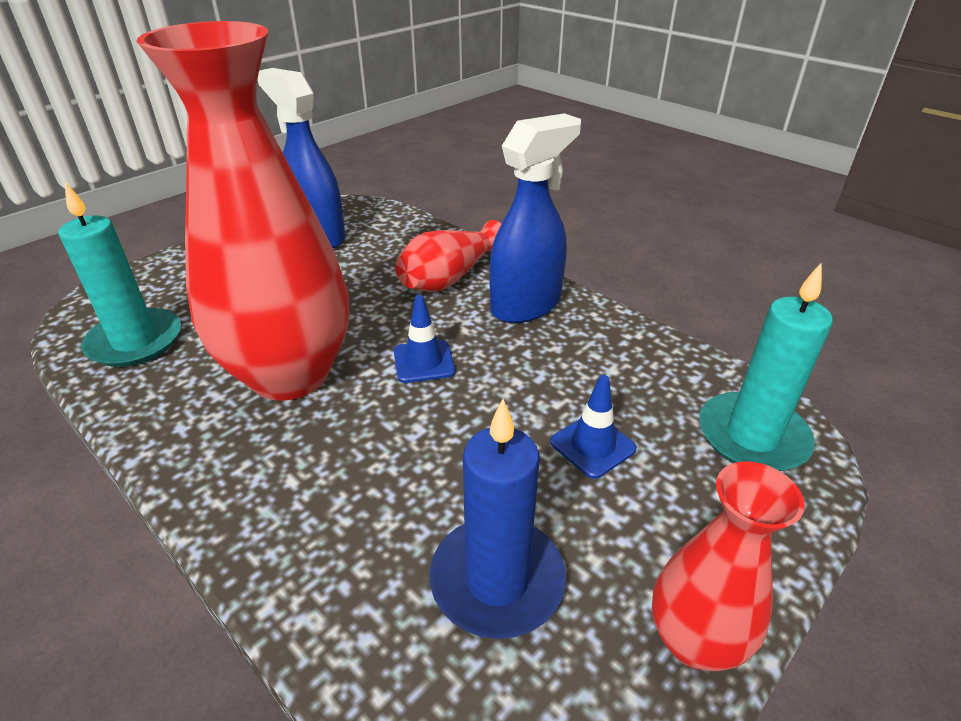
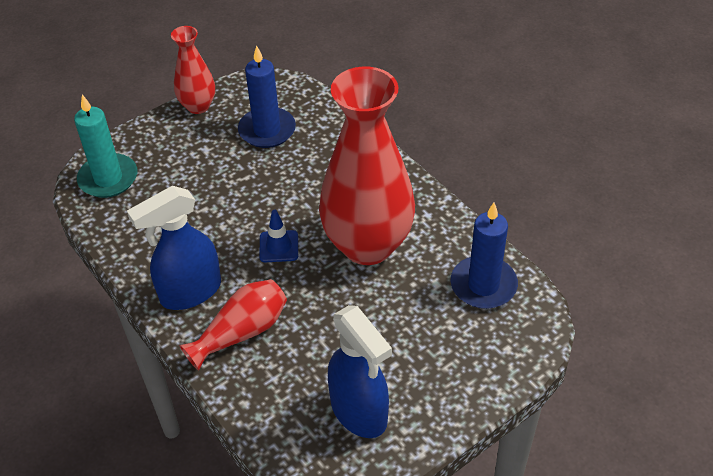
camera: 170 degrees left, 10 degrees up
(135, 341) = (483, 285): turquoise candle -> blue candle
(592, 445) = (197, 182): blue traffic cone -> none

